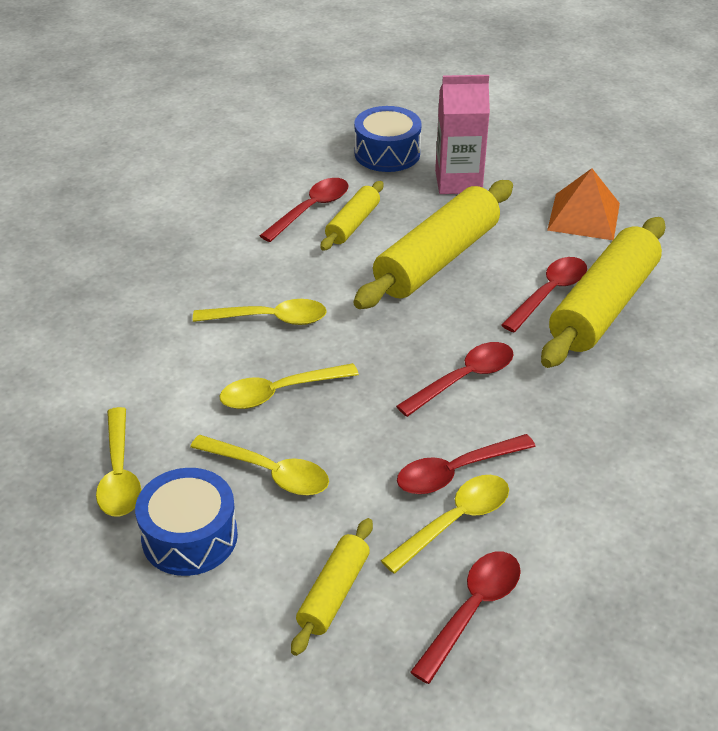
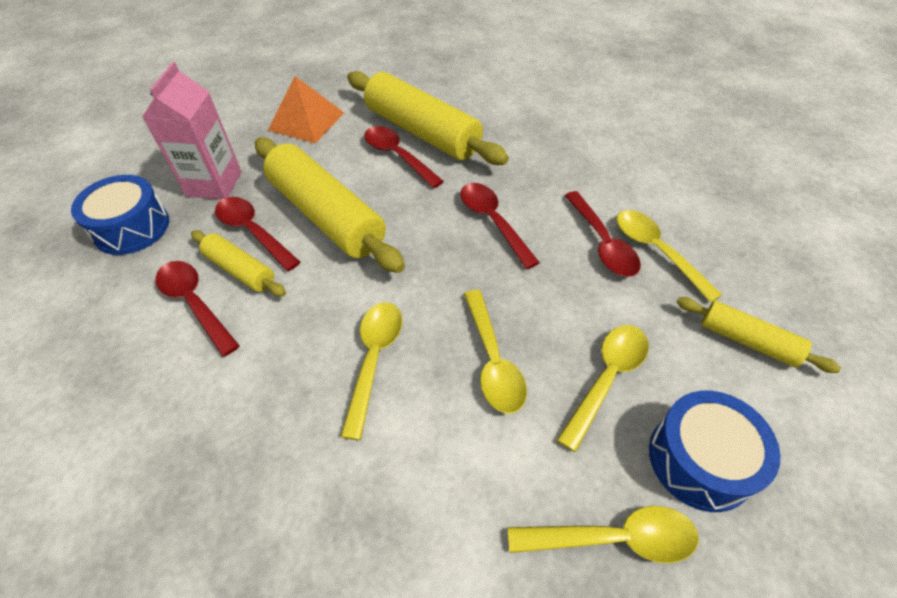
camera: 80 degrees left, 10 degrees up
(472, 610) = (745, 255): red spoon -> red spoon (253, 232)

